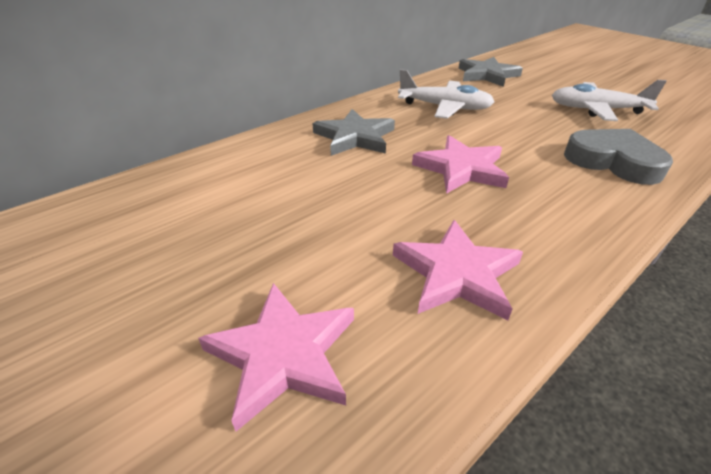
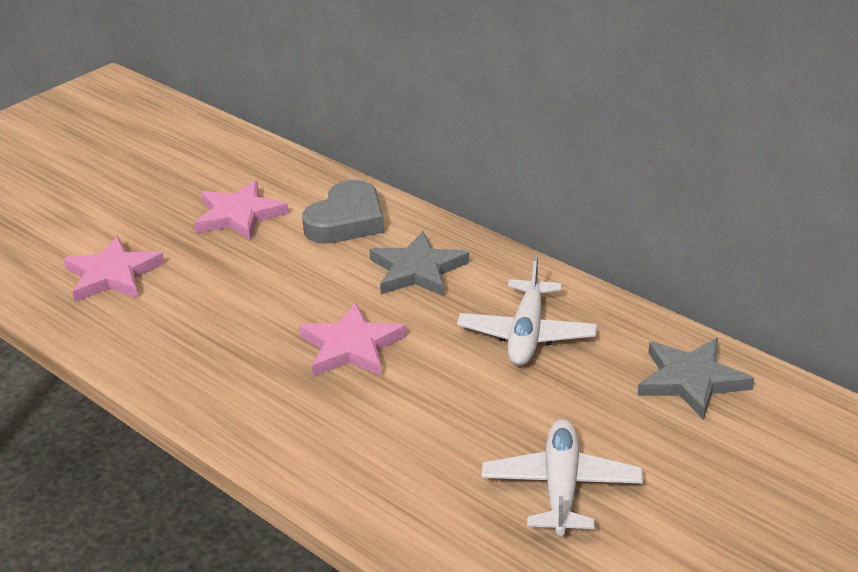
camera: 85 degrees right, 5 degrees down
(456, 273) = (181, 341): pink star -> pink star (239, 215)
(613, 161) = (384, 469): grey heart -> grey heart (346, 221)

